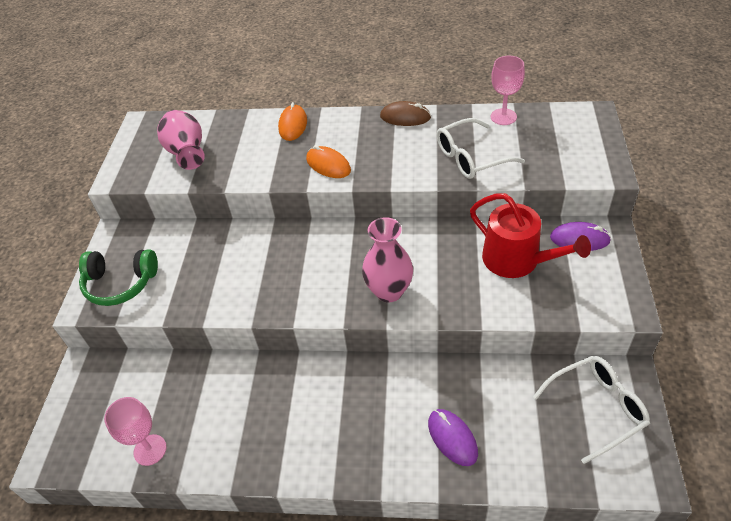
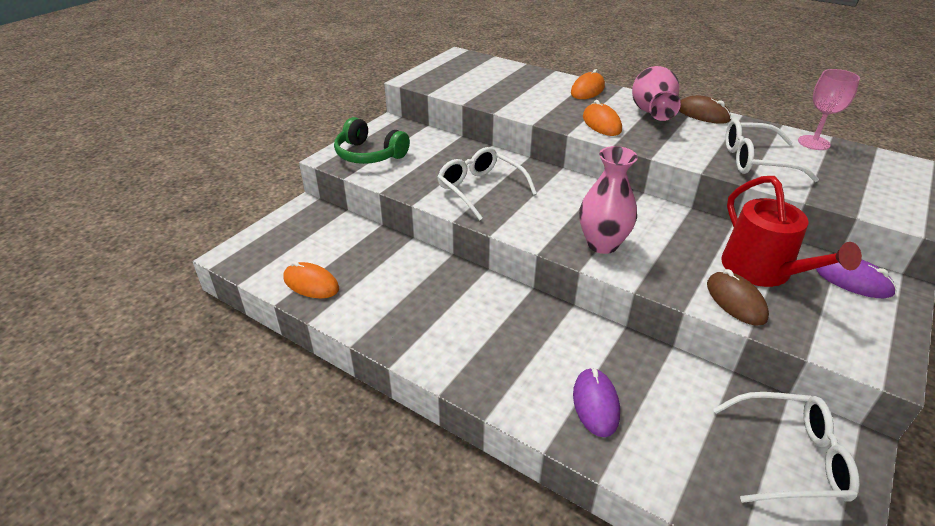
camera: 25 degrees right, 10 degrees down
(150, 450) = (311, 284): pink goblet -> orange mouse
(187, 153) = (481, 82): pink vase -> pink vase (652, 114)
(253, 278) = (480, 189): none -> white glasses
(512, 300) = (735, 301): none -> brown mouse

